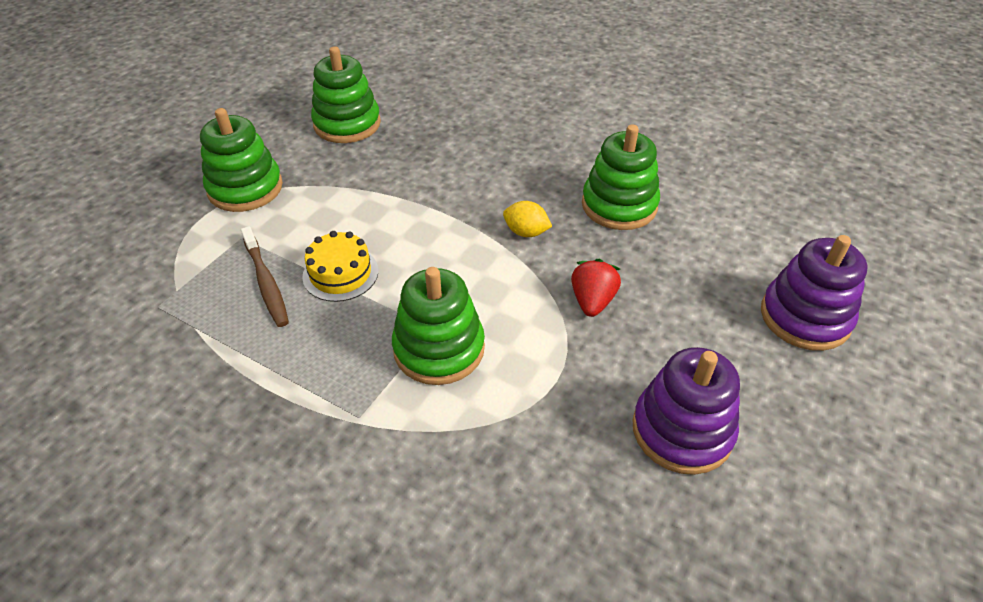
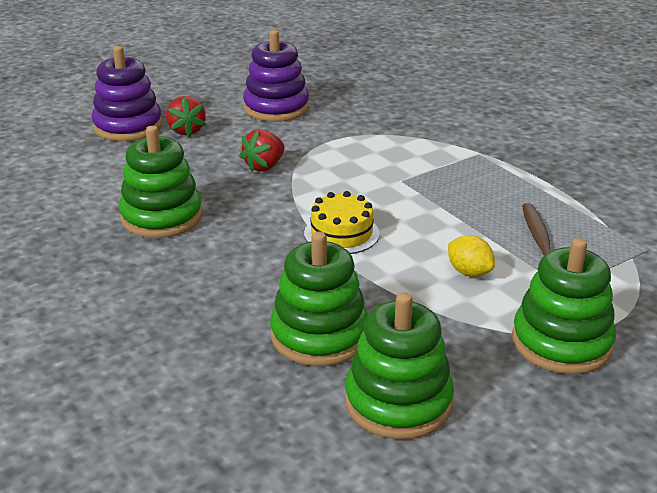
camera: 155 degrees left, 15 degrees down
(340, 273) = (466, 232): yellow cake -> yellow cake (341, 233)
(439, 348) = (404, 170): green stacking toy -> green stacking toy (319, 335)
(526, 232) = (271, 219): yellow lemon -> yellow lemon (469, 272)
(735, 333) = (186, 131): none -> red strawberry

